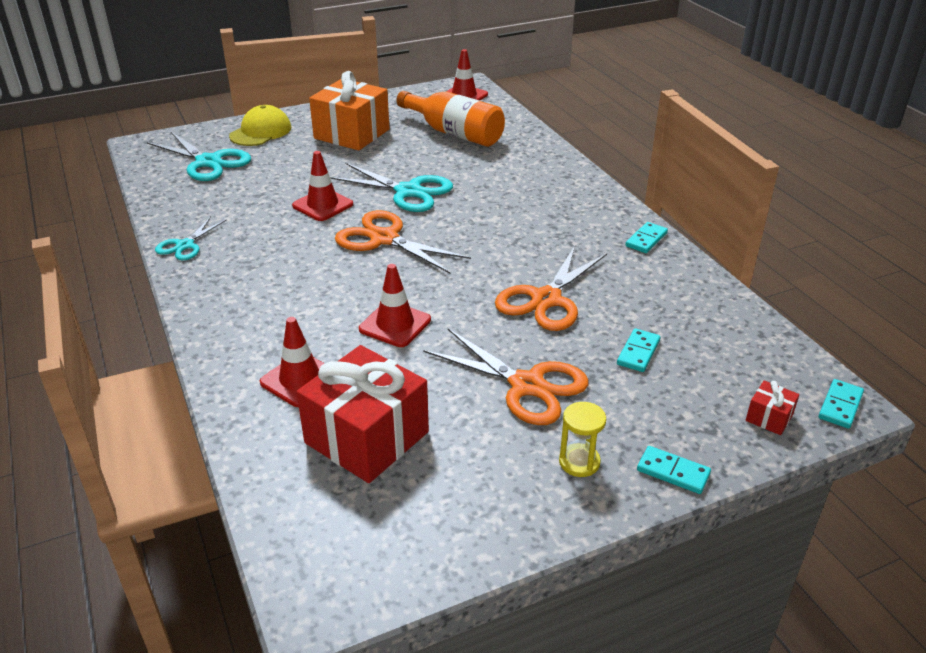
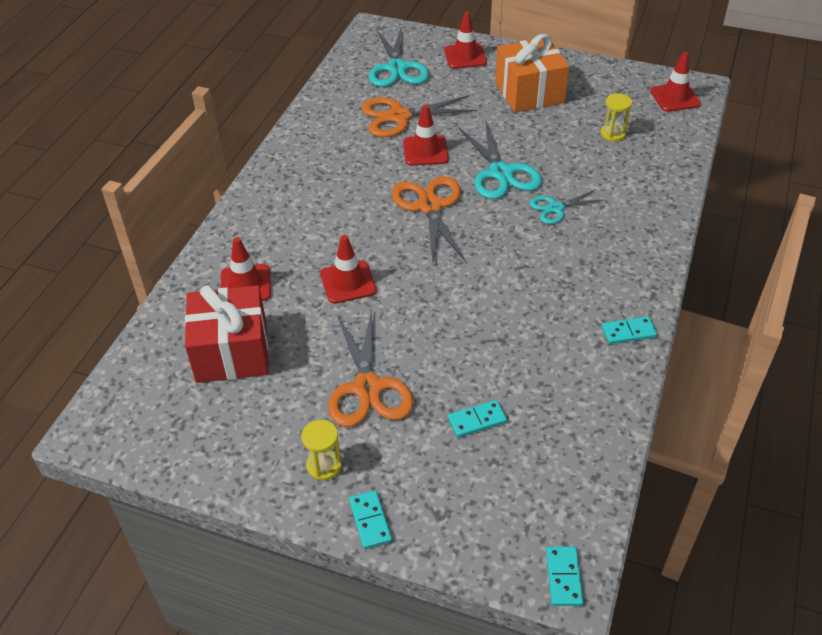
camera: 45 degrees right, 10 degrees up
(185, 245) = (301, 136): turquoise scissors -> turquoise scissors (555, 208)
(261, 132) = (465, 56): yellow cap -> red traffic cone
(454, 133) = (613, 134): orange bottle -> yellow hourglass
(546, 299) = (473, 331): orange scissors -> orange scissors (399, 116)
(769, 418) = (494, 541): red gift -> none
(840, 406) = (564, 577): turquoise domino -> turquoise domino turned 75 degrees counterclockwise

